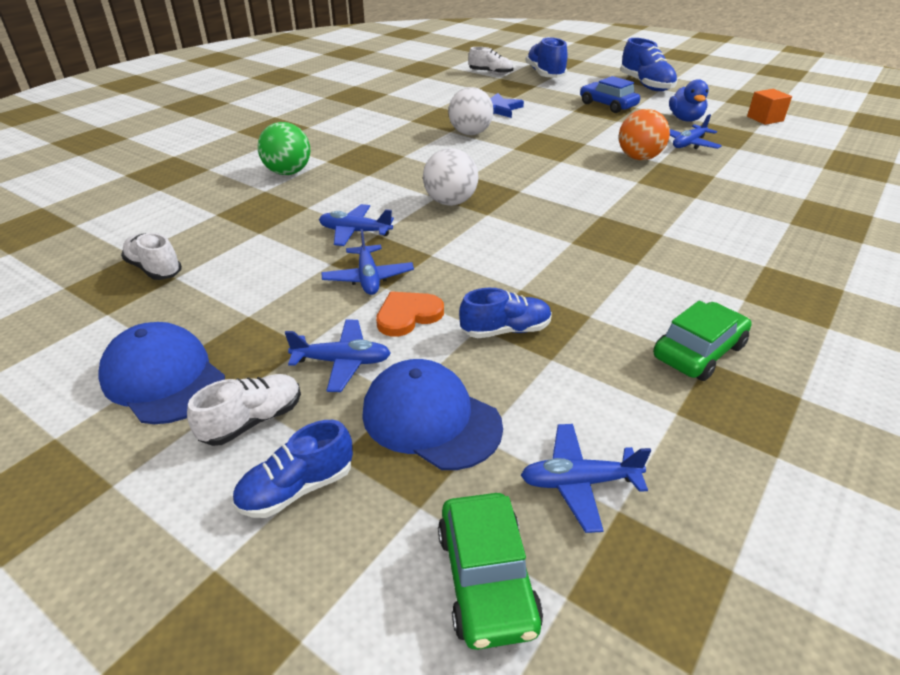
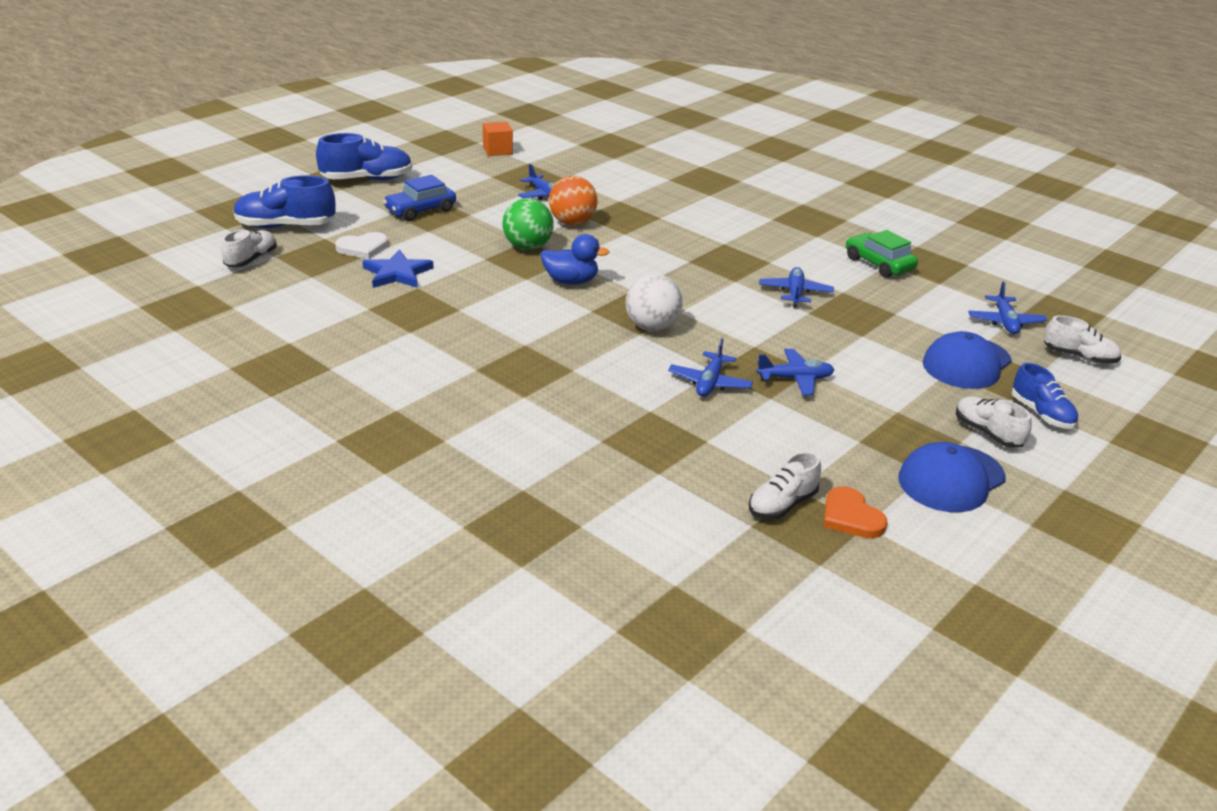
camera: 85 degrees left, 5 degrees down
(288, 172) = (552, 424): green ball -> green ball (527, 247)
(342, 362) = (914, 395): blue plane -> blue plane (795, 293)
(408, 315) = (850, 363): orange heart -> orange heart (851, 517)
(470, 133) = (472, 298): white ball -> none
(487, 579) = (1079, 357): green car -> white shoe
(505, 330) = (865, 325): blue shoe -> none
(528, 96) = (363, 248): none -> white heart
(685, 119) = (482, 183): blue duck -> blue duck (571, 281)

